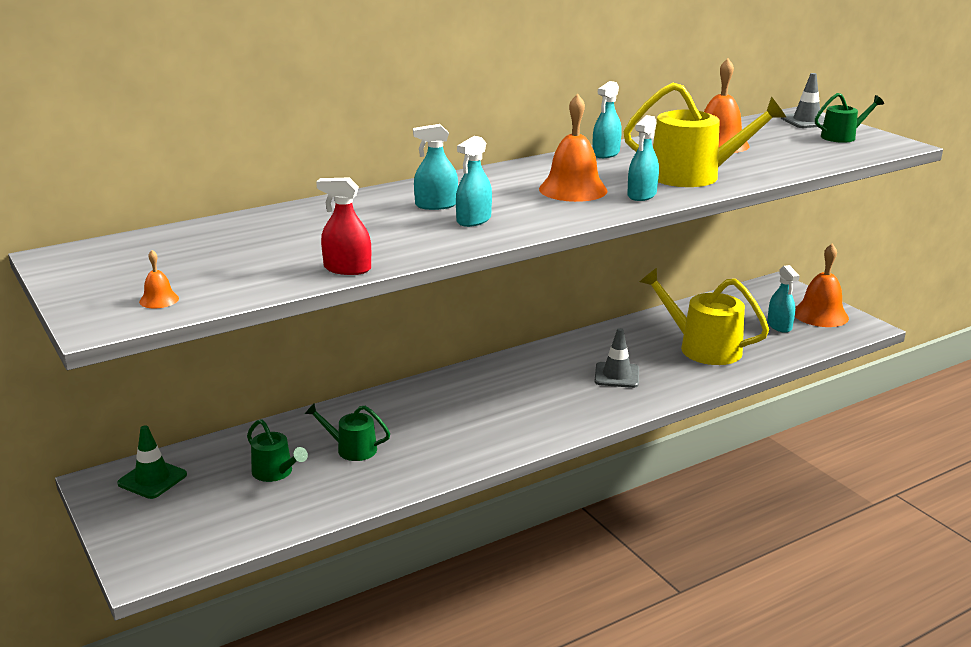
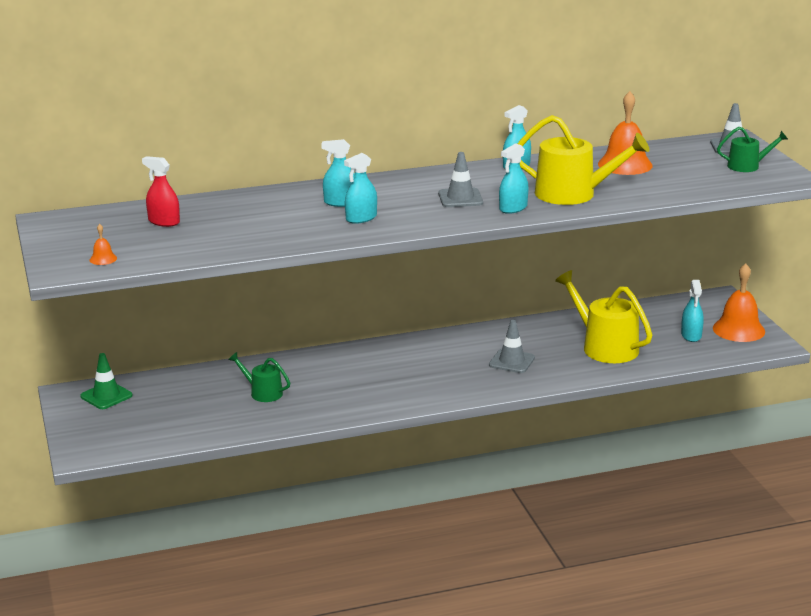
camera: 15 degrees right, 0 degrees up
(275, 472) = (198, 402): green watering can -> none
(347, 269) = (242, 249): red spray bottle -> red spray bottle (164, 222)
(573, 189) = (460, 198): orange bell -> grey traffic cone

